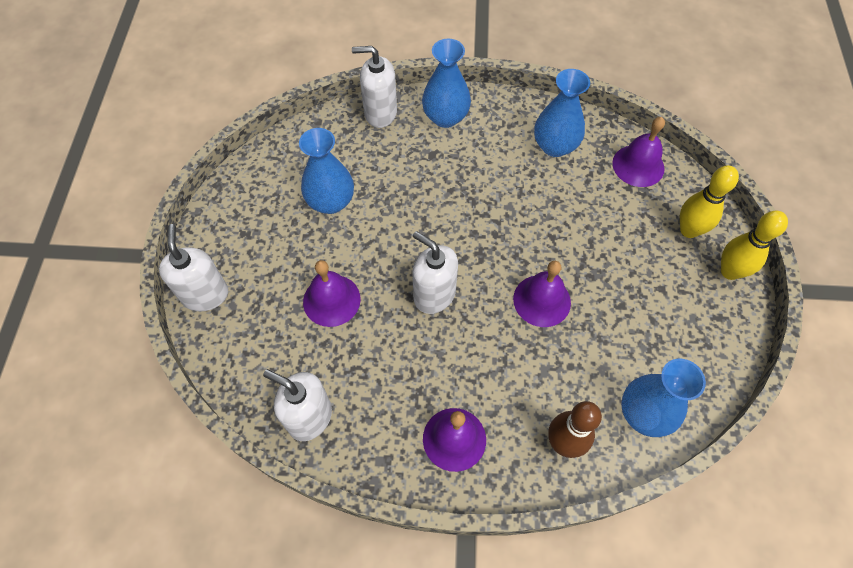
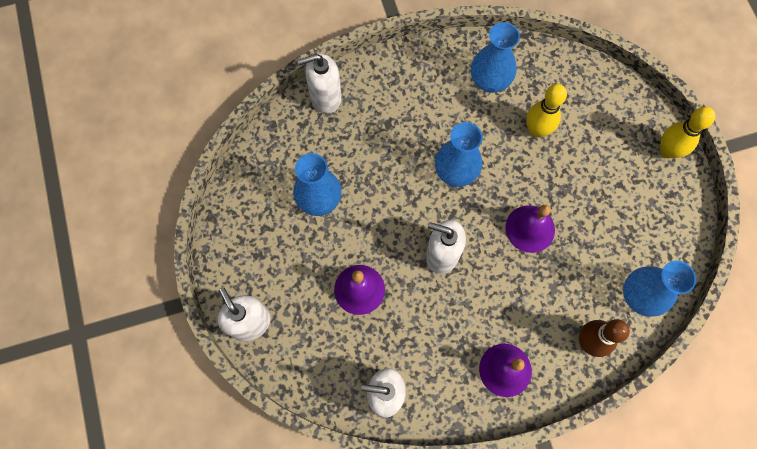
camera: 20 degrees left, 10 degrees up
(445, 117) = (385, 82): blue vase -> blue vase (455, 171)
(638, 165) = (565, 76): purple bell -> none
(689, 230) = (625, 124): yellow bowling pin -> yellow bowling pin (536, 130)

